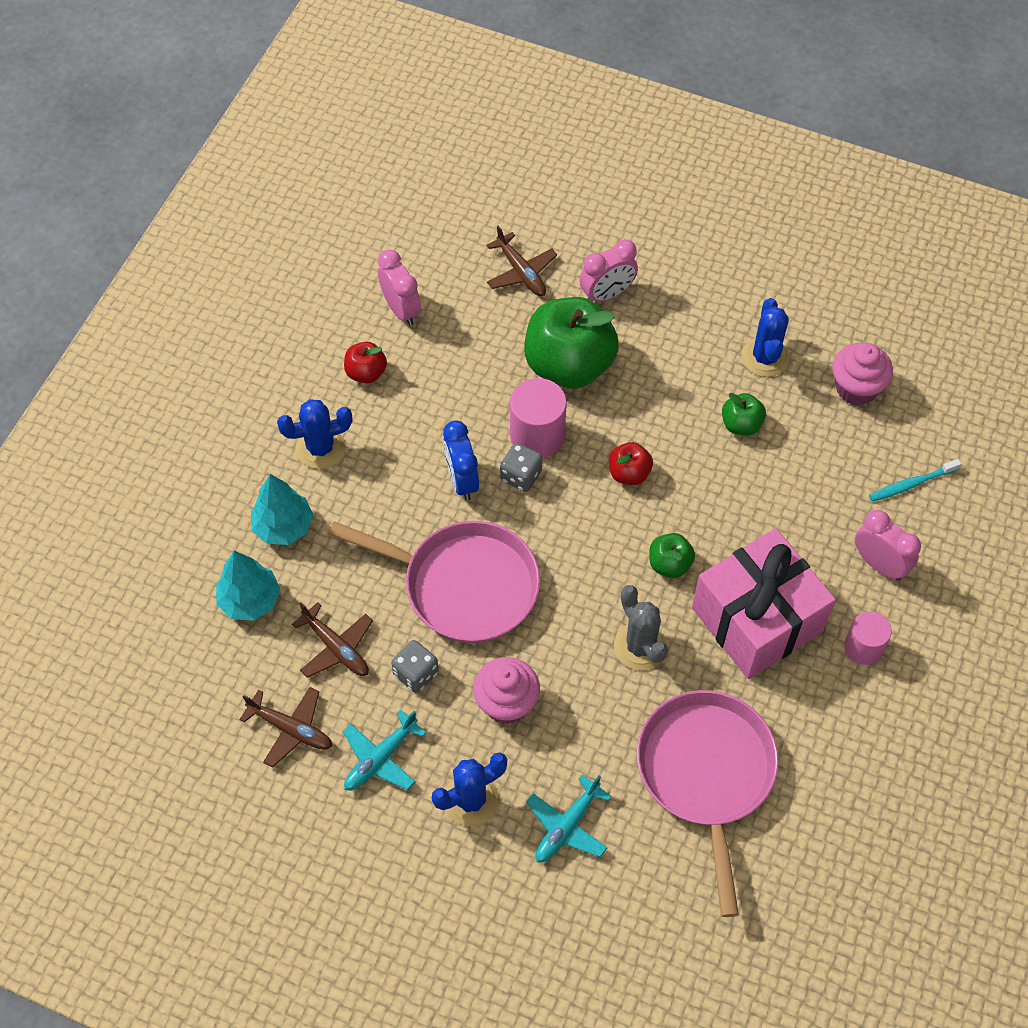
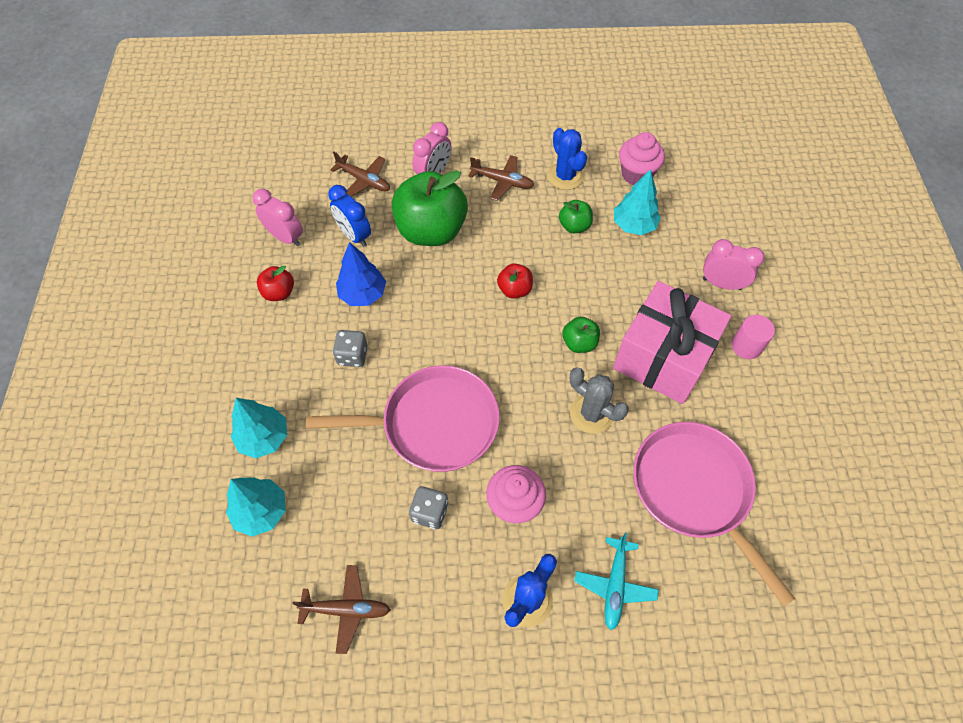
camera: 25 degrees left, 0 degrees up
(320, 448) = (267, 363): blue cactus -> none
(336, 648) = (353, 520): brown plane -> brown plane (502, 181)
(380, 758) = (435, 599): turquoise plane -> none
(456, 411) = (363, 294): none -> blue tree
(462, 480) = (392, 344): blue clock -> blue clock (354, 235)
(521, 476) = (436, 323): grey dice -> grey dice (352, 355)
(537, 435) = (433, 289): pink cylinder -> none
(814, 451) = (633, 225): none -> turquoise tree
(911, 484) = (709, 222): turquoise toothbrush -> none

